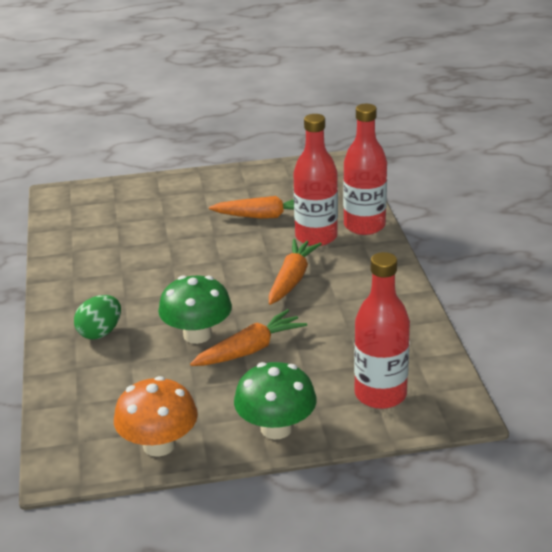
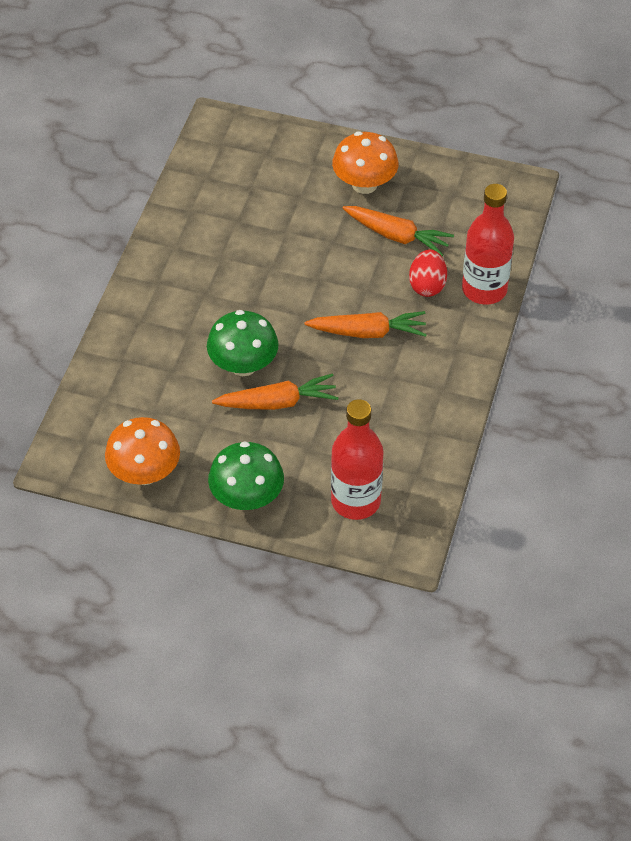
camera: 25 degrees right, 20 degrees up
(100, 332) = (163, 326): green egg -> none
(213, 195) = (364, 184): none -> orange mushroom
(292, 279) = (368, 332): orange carrot -> orange carrot turned 45 degrees clockwise
(316, 237) = (427, 285): red bottle -> red egg

